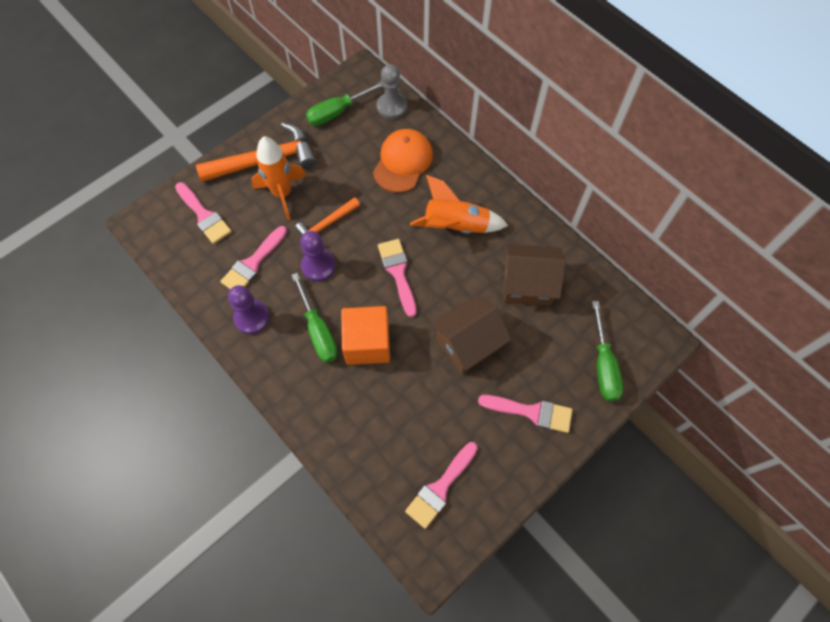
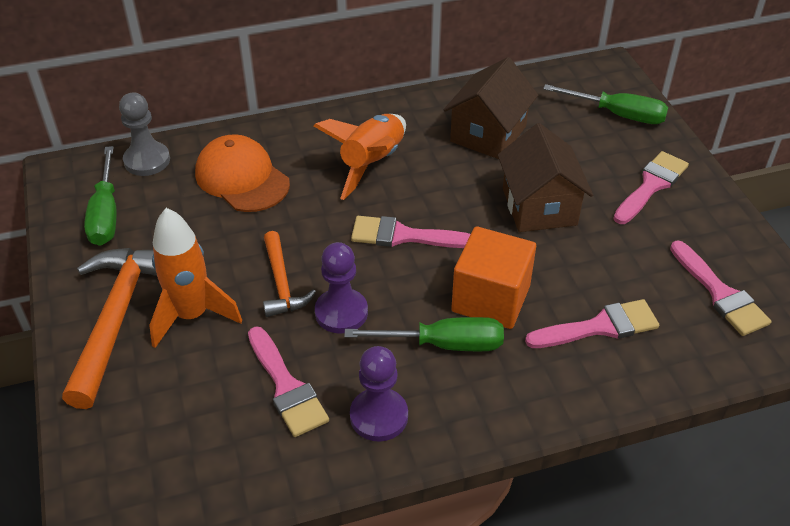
camera: 65 degrees left, 20 degrees down
(204, 215) = (155, 426): pink brush -> pink brush (599, 327)

